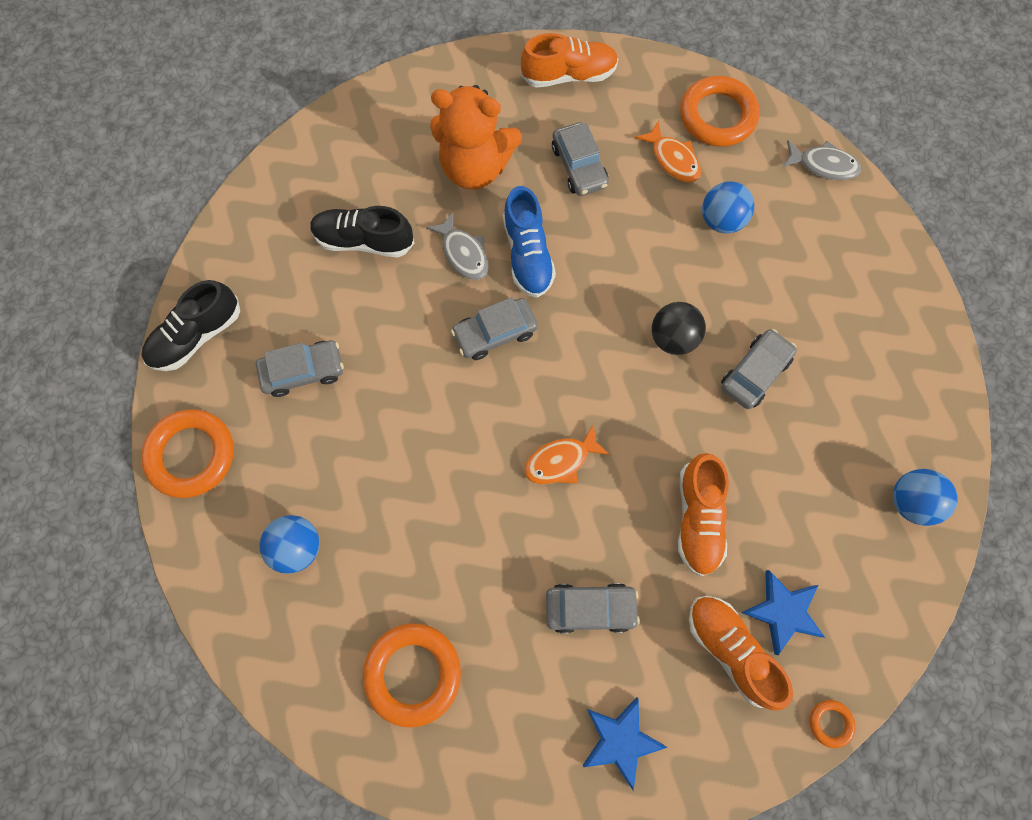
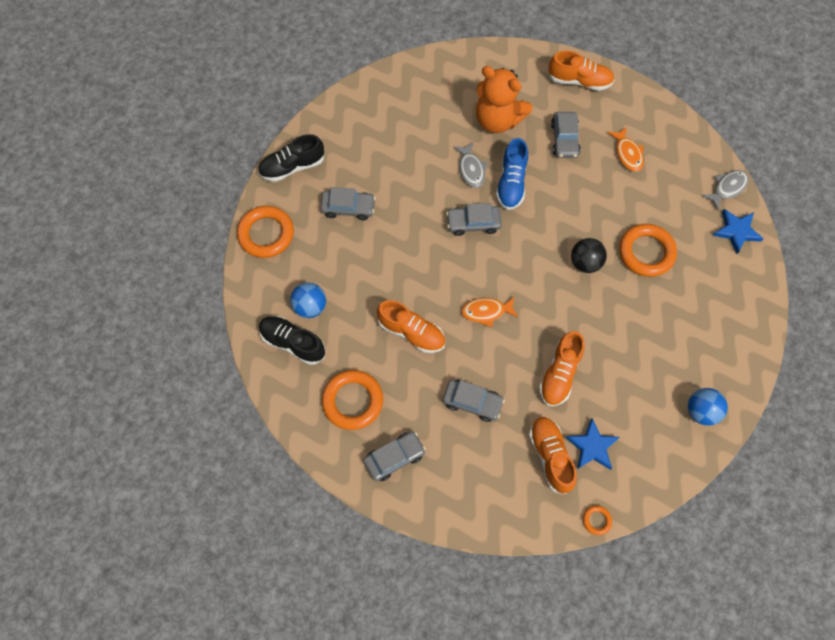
camera: 20 degrees right, 5 degrees down
(364, 240) = (412, 142): black shoe -> black shoe (293, 343)
(463, 532) = (411, 332): none -> orange shoe
(620, 740) = (462, 482): blue star -> blue star (736, 231)
(717, 116) = (668, 135): orange ring -> orange ring (646, 252)
(721, 220) = (644, 201): blue ball -> none
(754, 373) = (630, 301): grey car -> grey car (394, 457)
(823, 165) = (727, 188): grey fish -> grey fish turned 75 degrees counterclockwise

